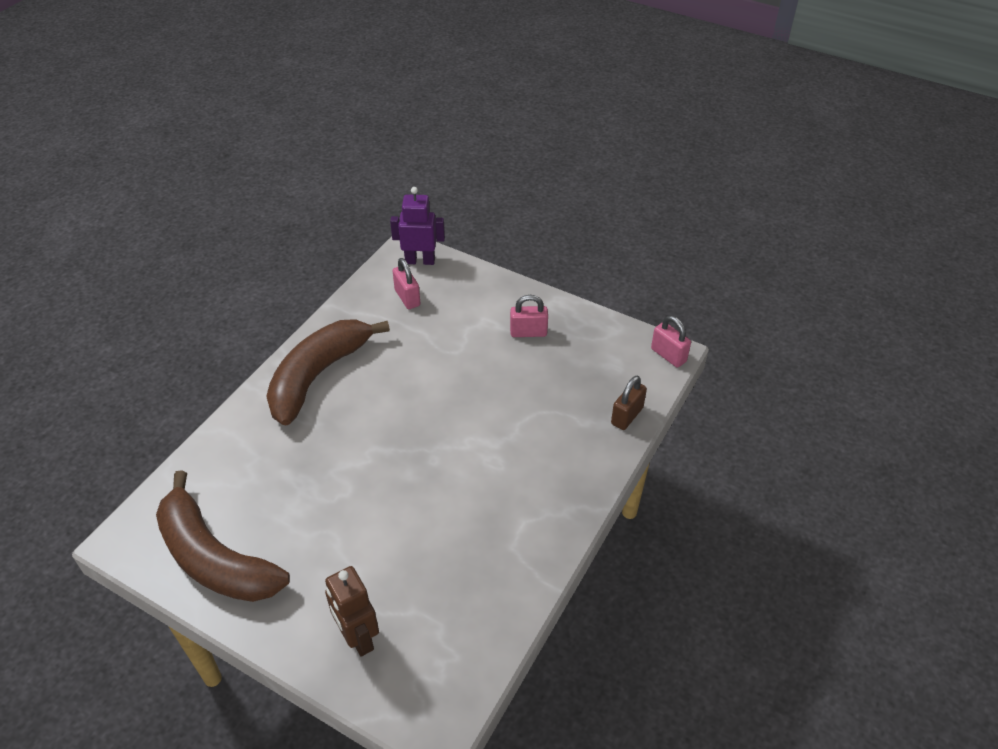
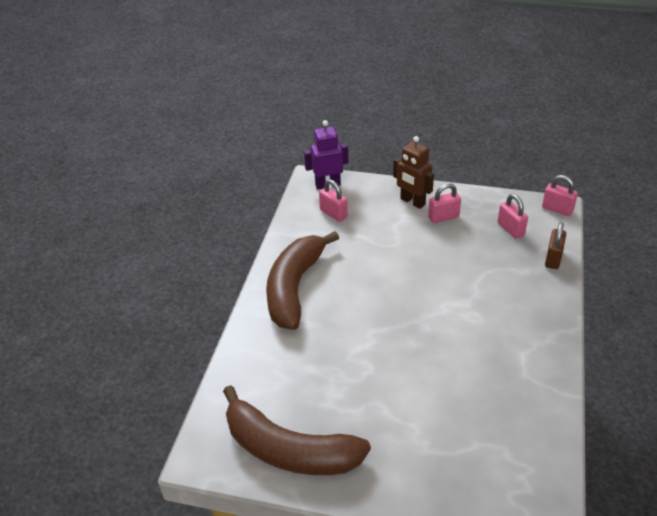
camera: 15 degrees left, 5 degrees down
(358, 637) = (444, 477): brown robot -> brown robot (412, 202)
(598, 366) = (510, 229): none -> pink padlock

